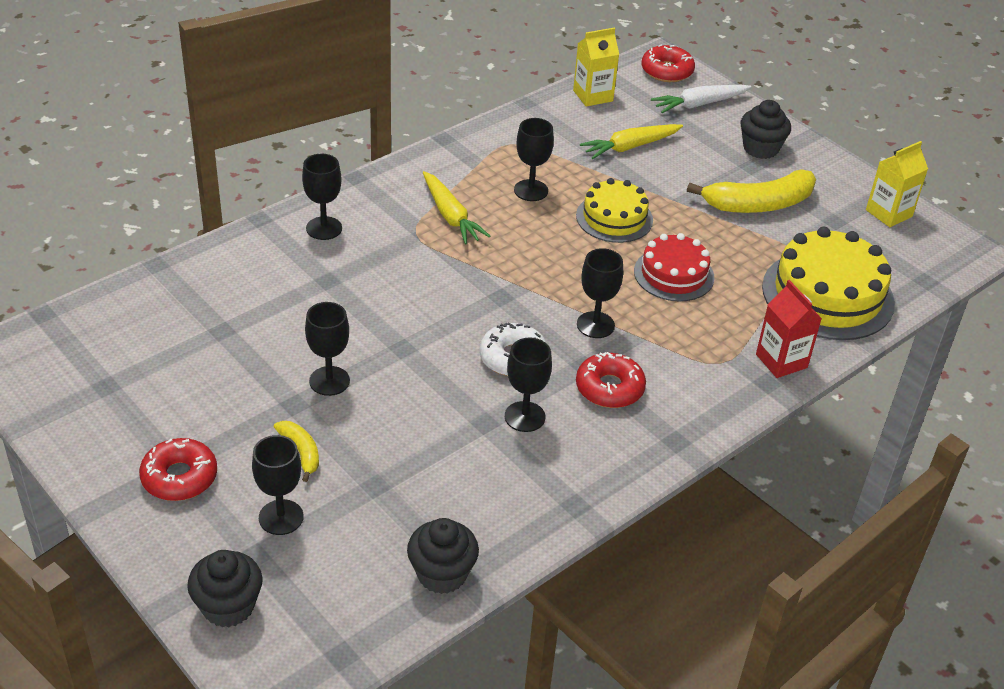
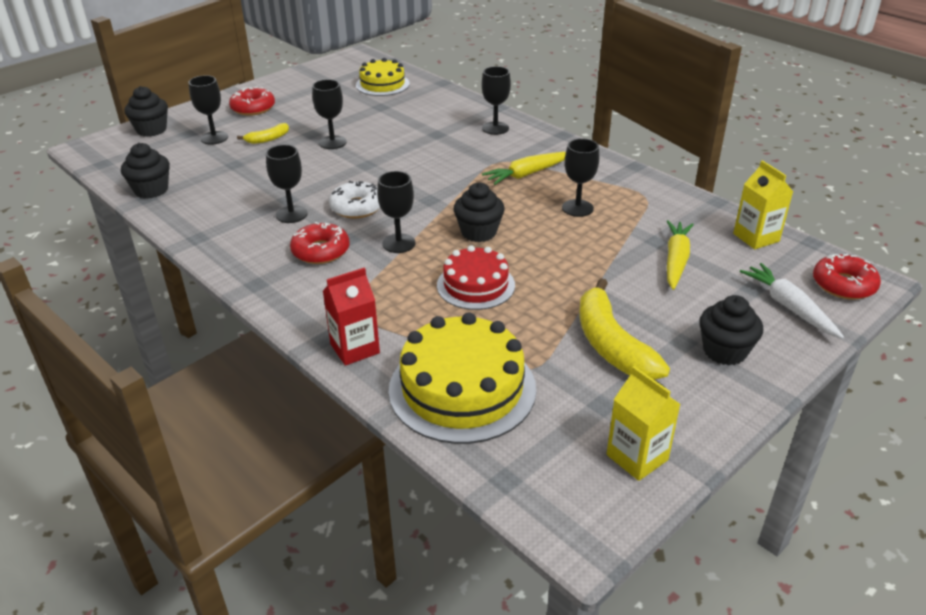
camera: 90 degrees right, 5 degrees down
(575, 264) = (478, 232): none -> black cupcake
(614, 218) = (552, 252): yellow cake -> yellow cake (382, 84)
(630, 147) = (676, 260): yellow carrot -> yellow carrot turned 45 degrees clockwise

